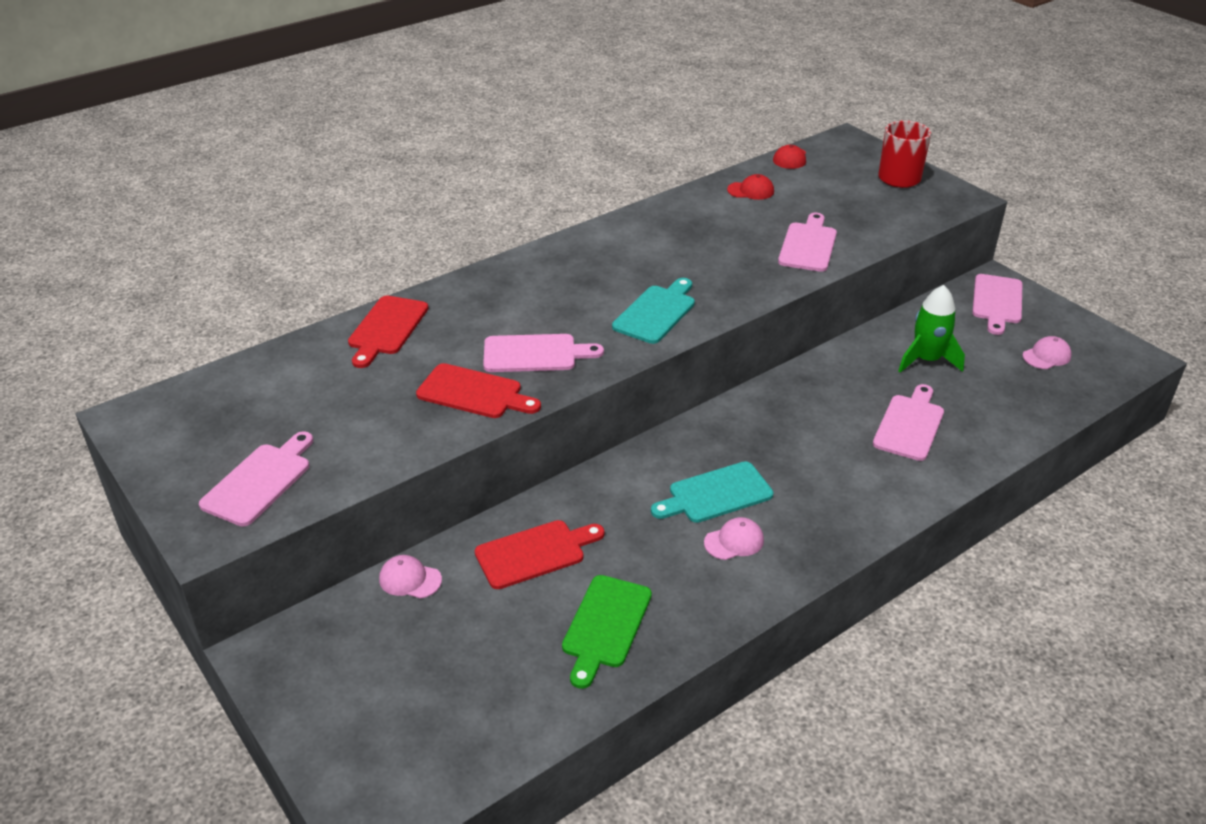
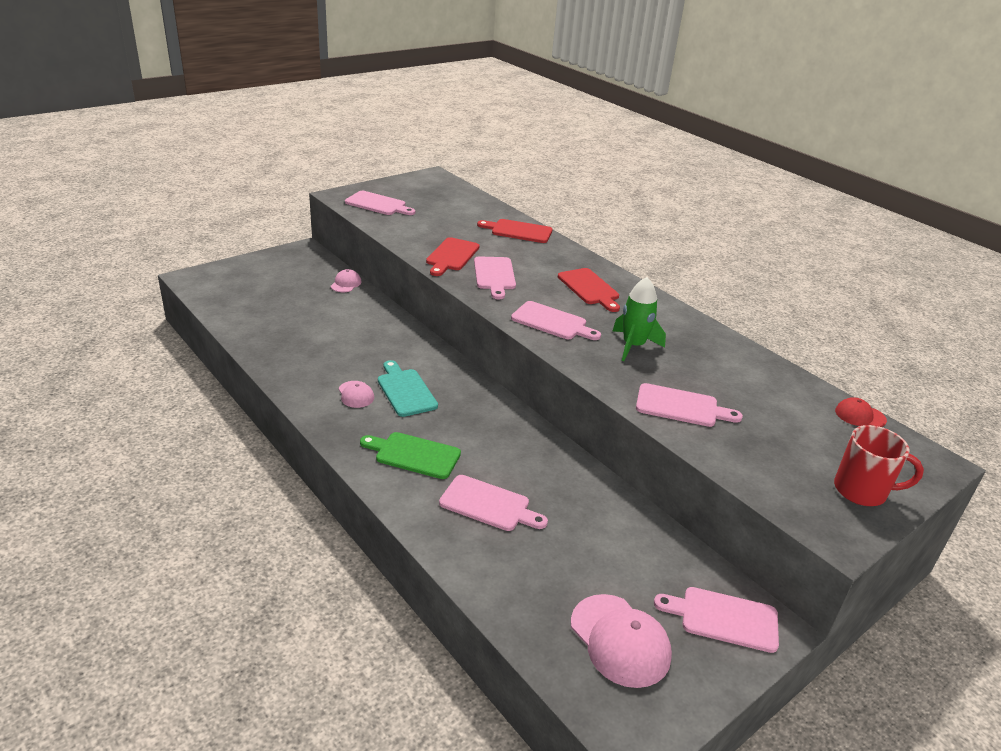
camera: 85 degrees right, 5 degrees down
(534, 553) = (359, 320): red cutting board -> red cutting board (589, 288)
(605, 625) = (293, 342): green cutting board -> green cutting board (414, 455)
(656, 312) = (552, 322): turquoise cutting board -> pink cutting board
(751, 191) = (773, 384): red cap -> none
(927, 360) = (593, 534): green rocket -> green rocket (633, 346)
(1046, 356) = (620, 640): pink cap -> pink cap, size x1.84

